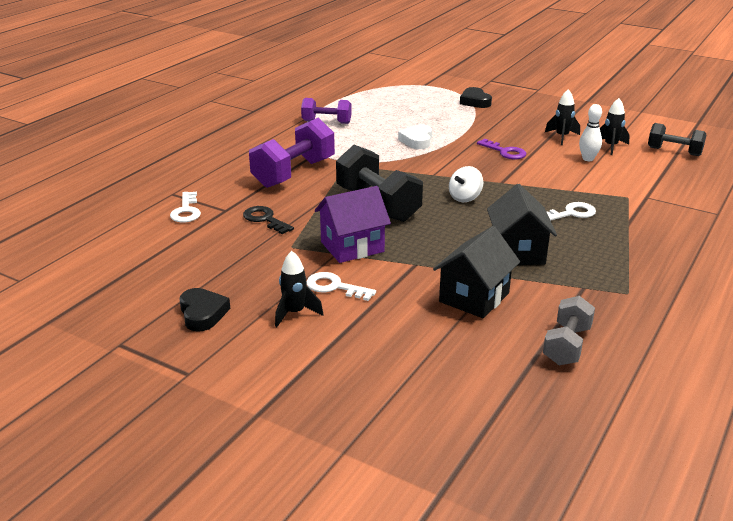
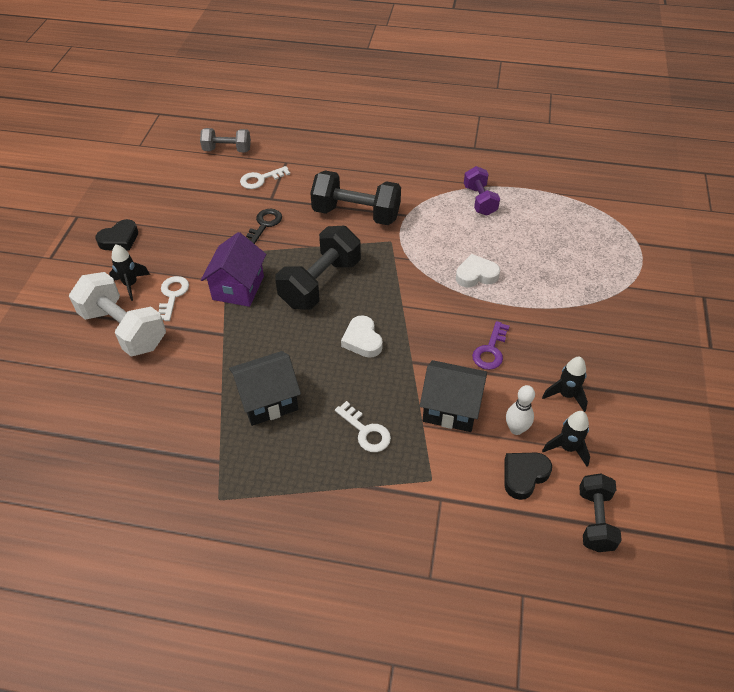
camera: 70 degrees right, 20 degrees up
(294, 173) = (356, 214): purple dumbbell -> black dumbbell
(352, 247) = (238, 288): purple house -> purple house turned 60 degrees clockwise
(368, 325) = (124, 329): none -> white dumbbell
(465, 198) = (362, 340): white spinning top -> white heart
(474, 297) = (180, 384): black house -> black house (451, 408)
(475, 101) = (620, 296): black heart -> black heart (524, 476)
(566, 345) = (120, 461): grey dumbbell -> grey dumbbell (227, 150)

